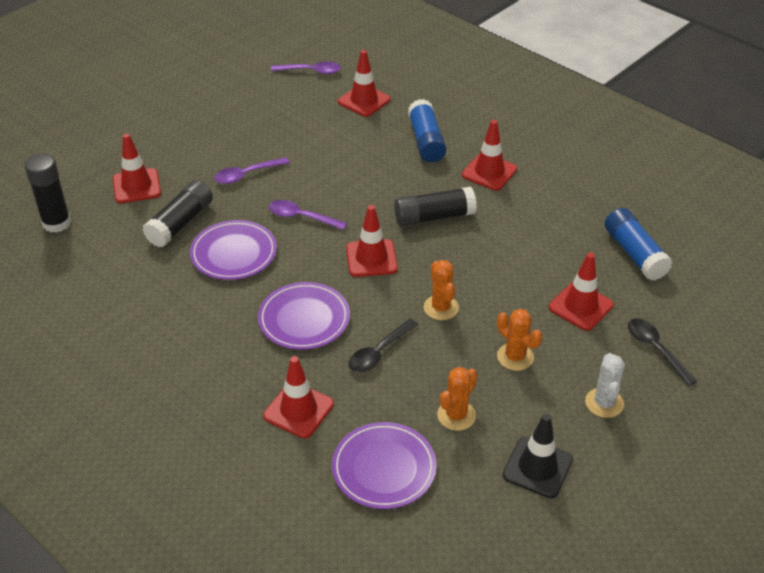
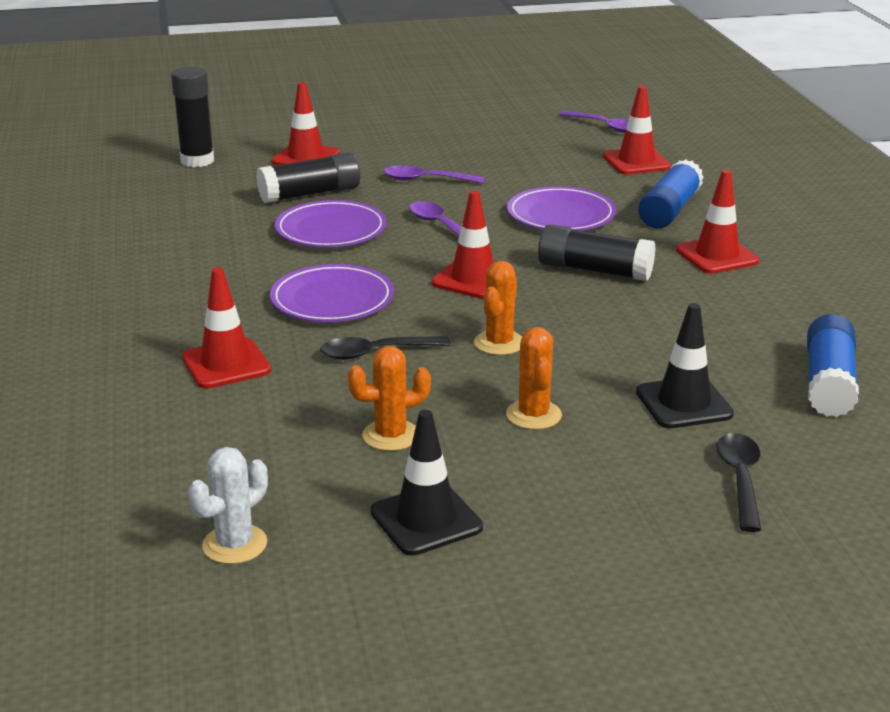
camera: 35 degrees right, 15 degrees down
(384, 468) = (247, 444): purple plate -> purple plate (561, 215)
(580, 306) = (684, 403): red traffic cone -> black traffic cone
(604, 403) = (596, 499): white cactus -> white cactus (235, 544)

